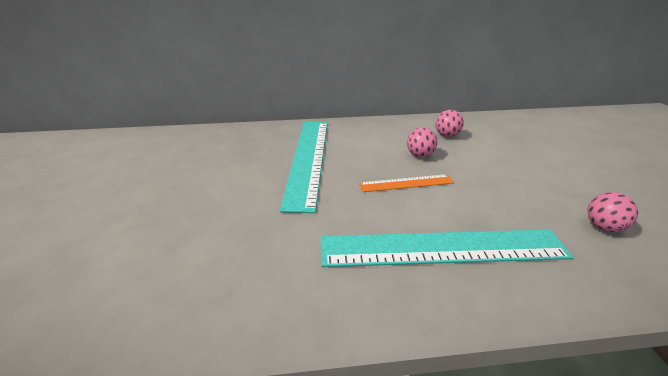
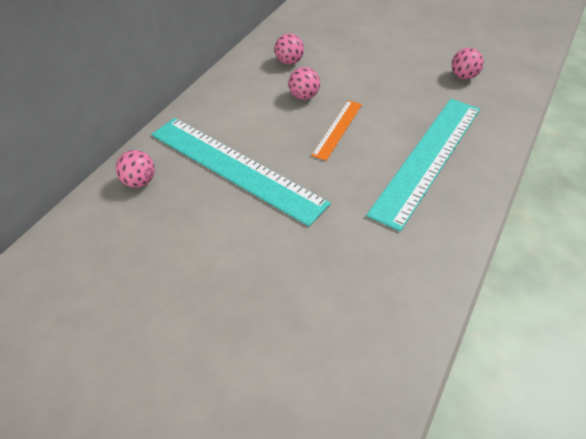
camera: 55 degrees left, 15 degrees up
(260, 135) = (139, 182): none -> pink ball

